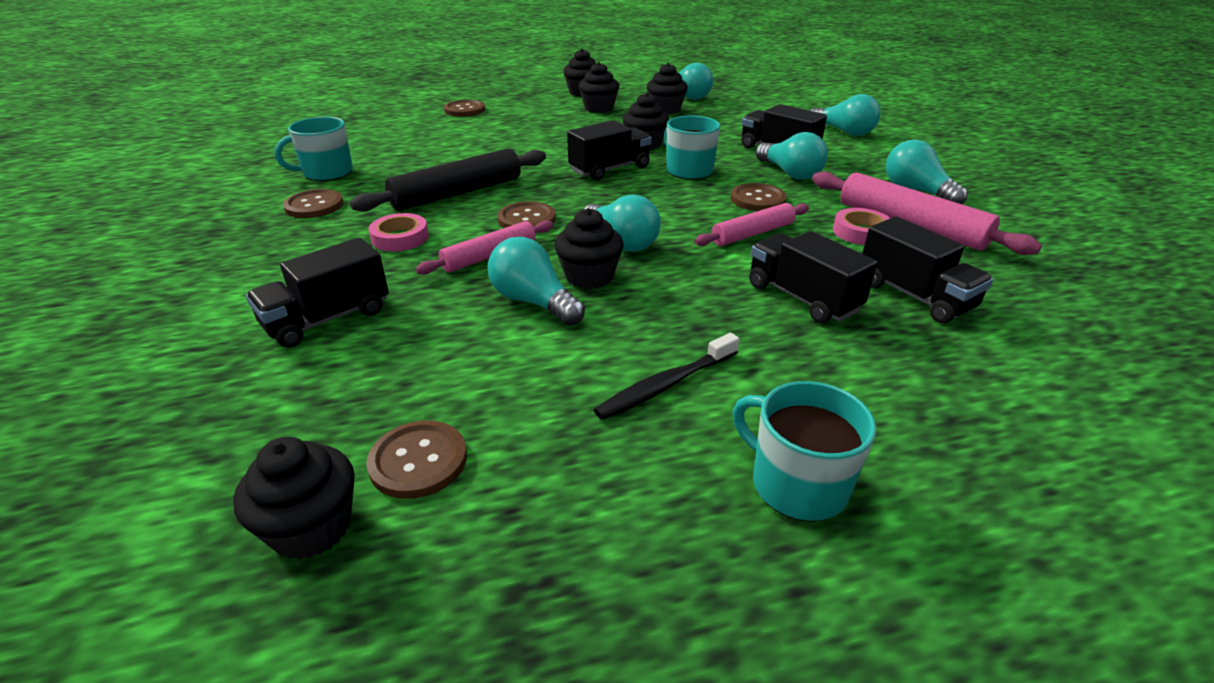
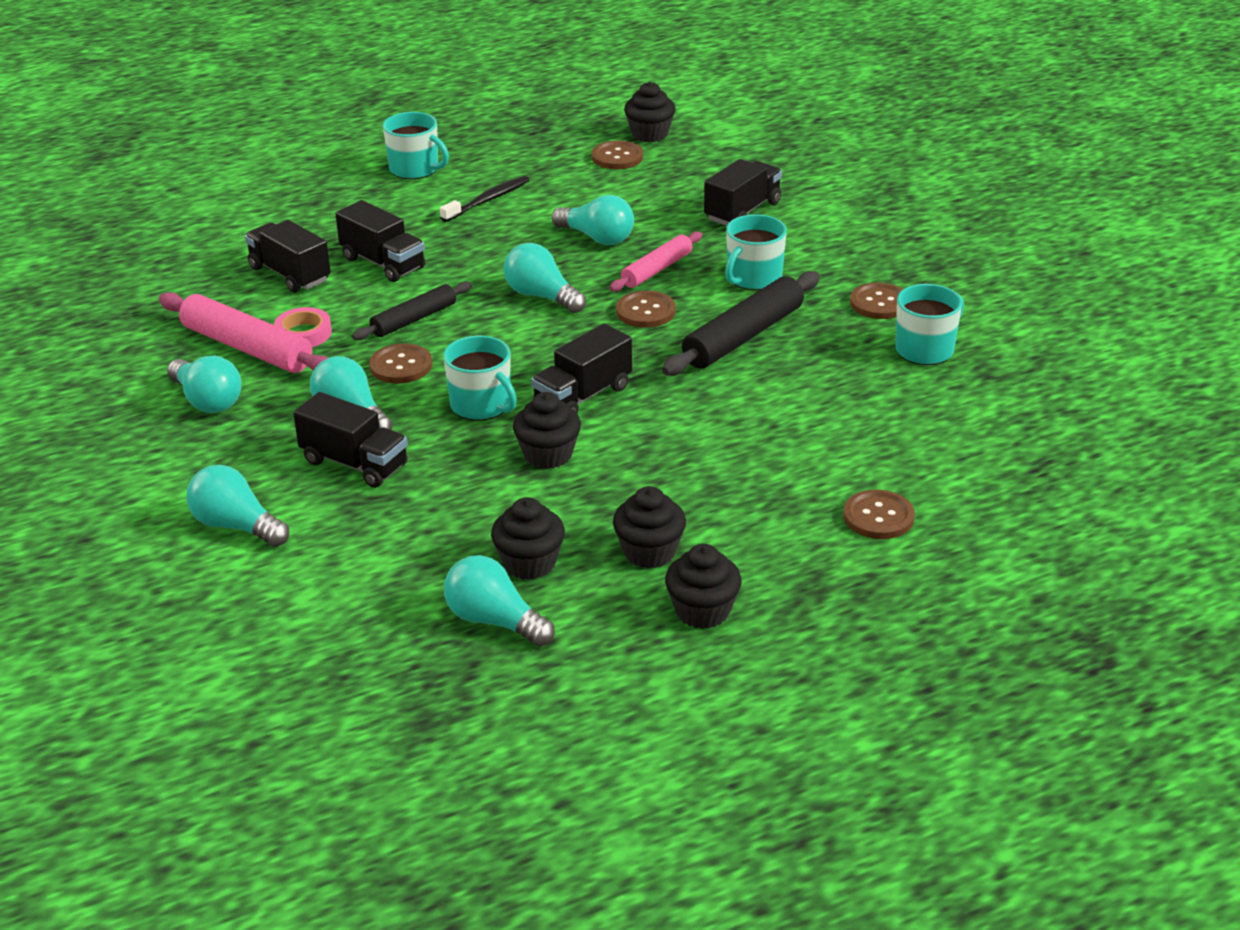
camera: 170 degrees right, 0 degrees up
(400, 238) = (753, 278): pink tape -> turquoise mug
(589, 276) = (560, 261): black cupcake -> none
(752, 233) = (414, 319): pink rolling pin -> black rolling pin

